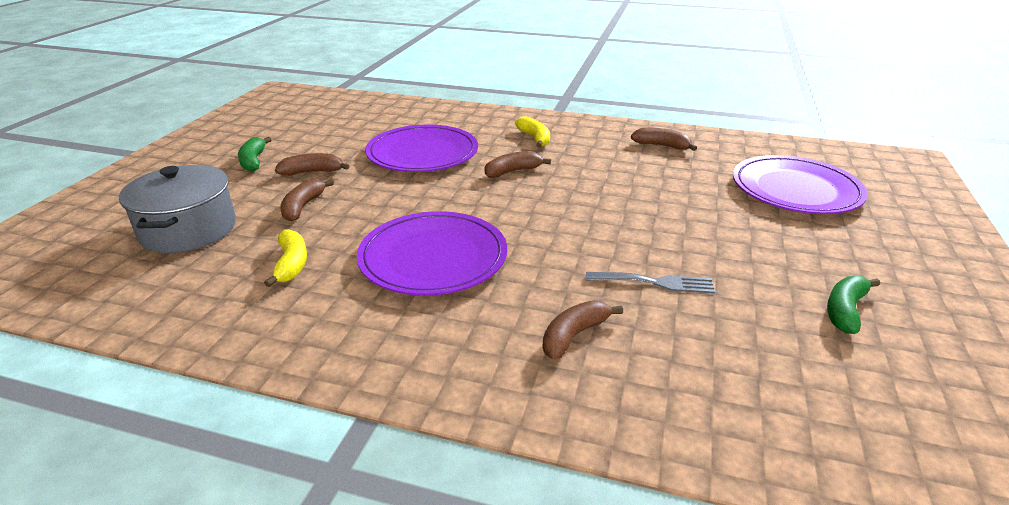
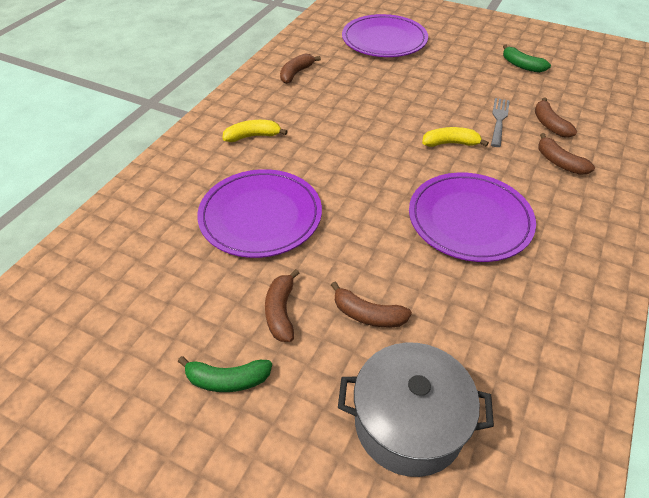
camera: 80 degrees left, 15 degrees up
(292, 264) = (481, 315): yellow banana -> yellow banana (450, 143)
(512, 171) = (322, 159): brown banana -> brown banana (549, 125)

